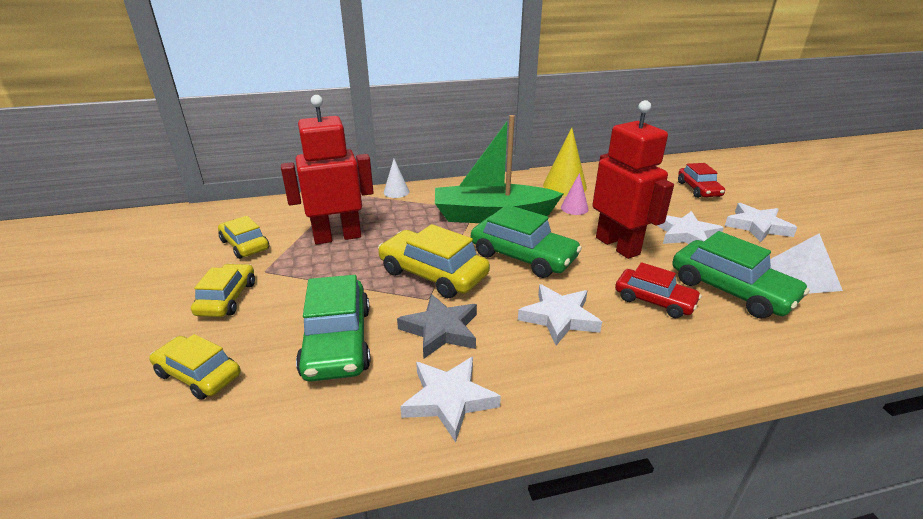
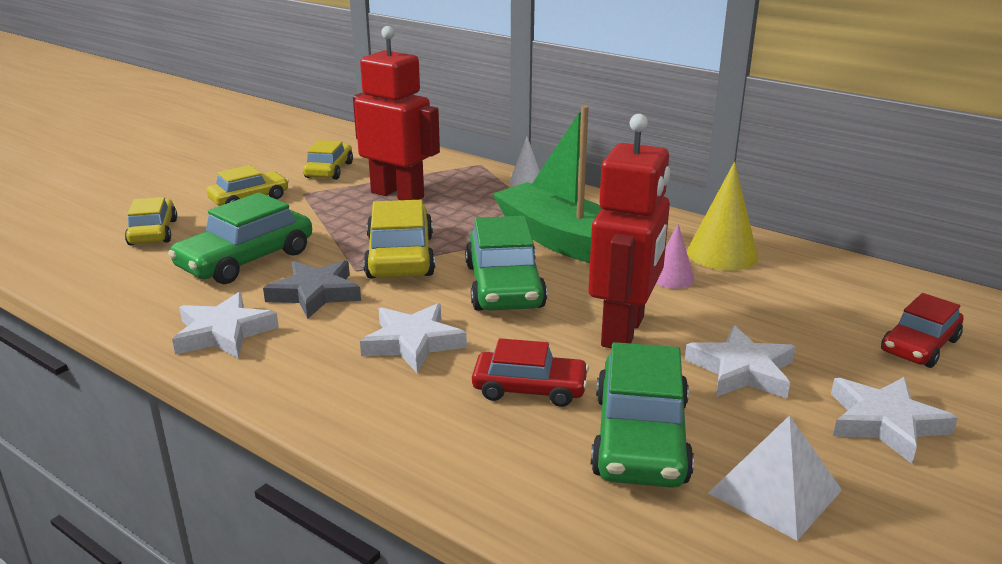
camera: 50 degrees right, 5 degrees down
(654, 300) = (529, 389): red car -> red car turned 75 degrees counterclockwise

